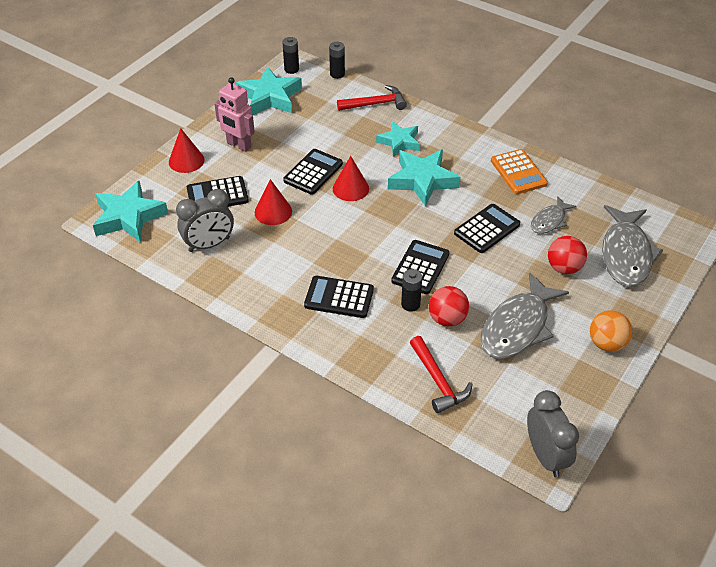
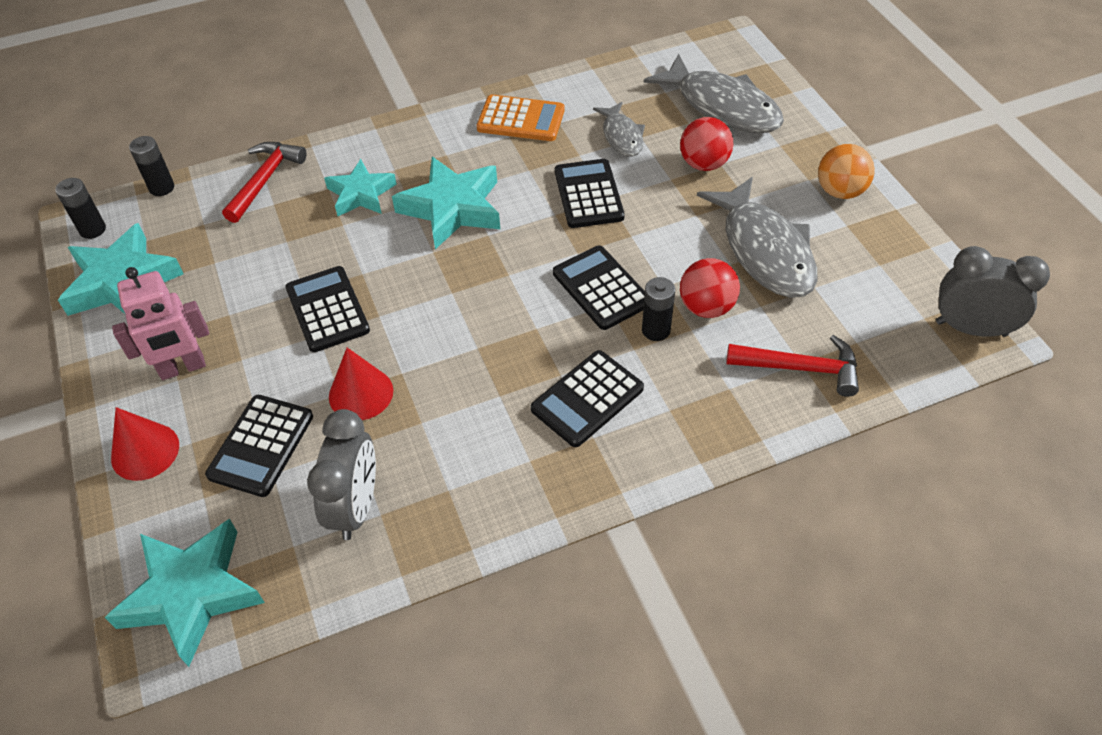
camera: 55 degrees left, 5 degrees up
(350, 188) = (397, 285): red cone -> none

